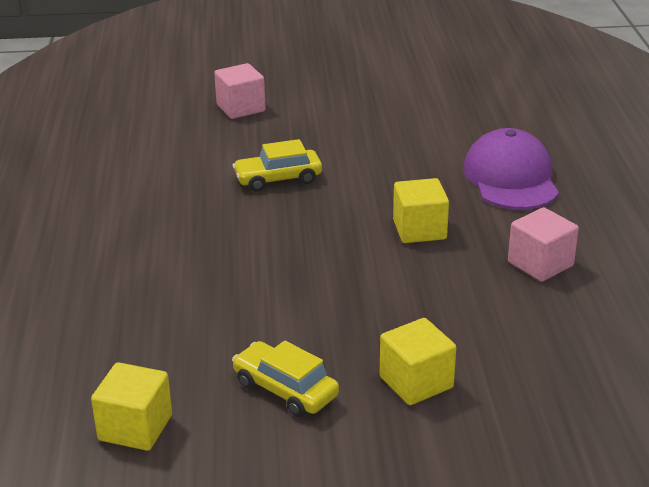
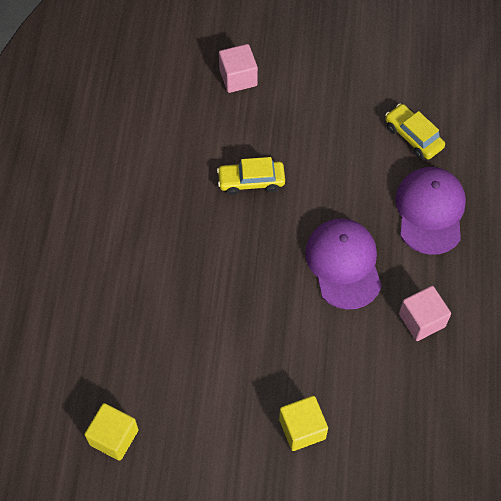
camera: 10 degrees right, 30 degrees up
(285, 390) = (215, 419): yellow car -> yellow car (413, 137)
(419, 230) = (344, 264): yellow cube -> purple cap

